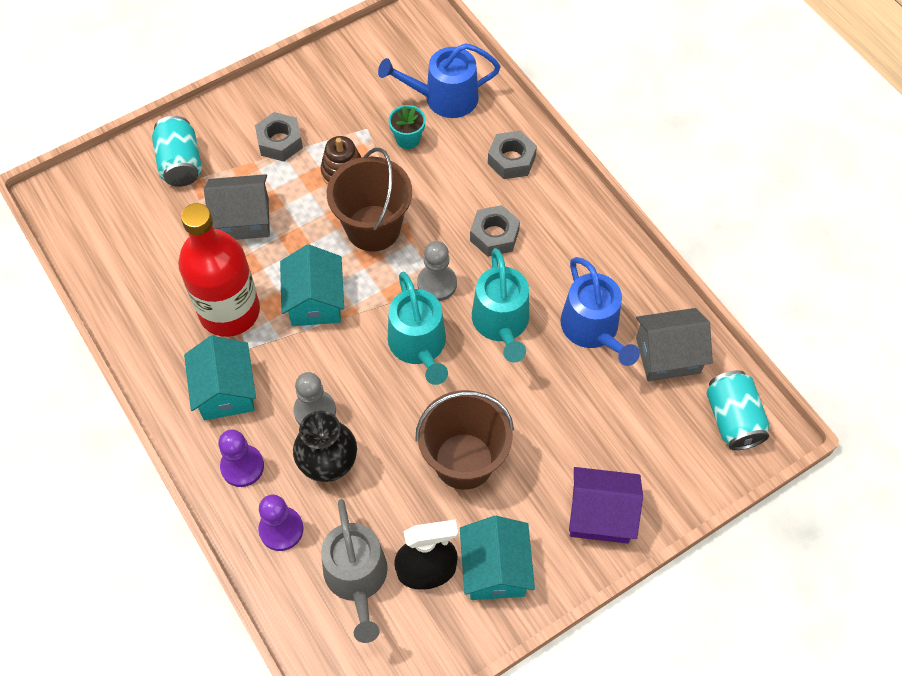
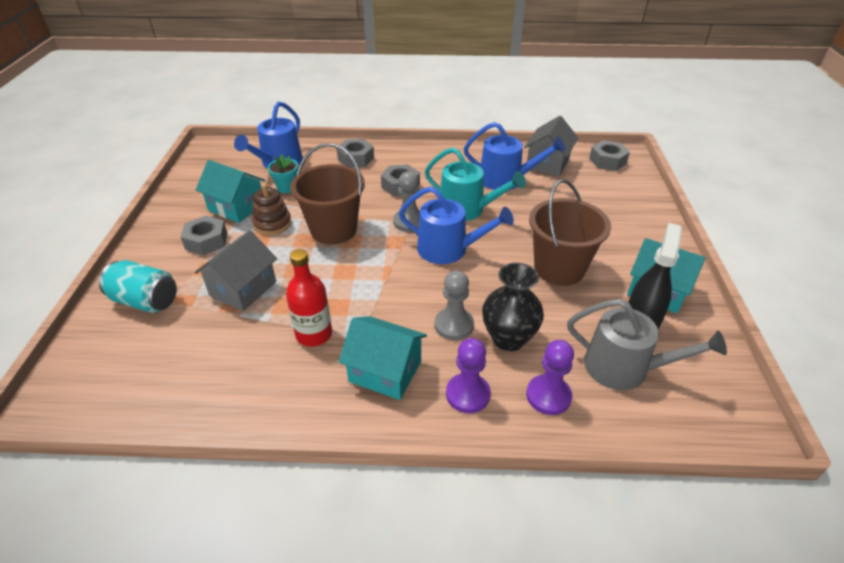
camera: 55 degrees left, 20 degrees down
(229, 311) = (314, 334): red bottle -> red bottle, size x0.60
(315, 301) = (359, 282): turquoise house -> turquoise house (236, 207)
(419, 345) = (448, 249): turquoise watering can -> blue watering can
(600, 514) = (641, 230): purple house -> none
(732, 419) = (607, 161): turquoise can -> grey nut

